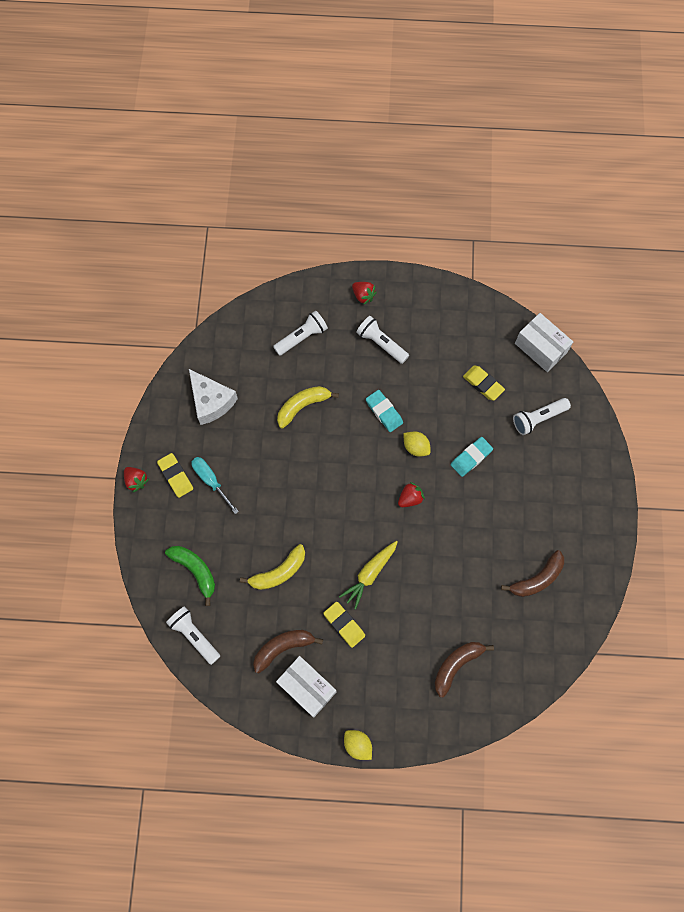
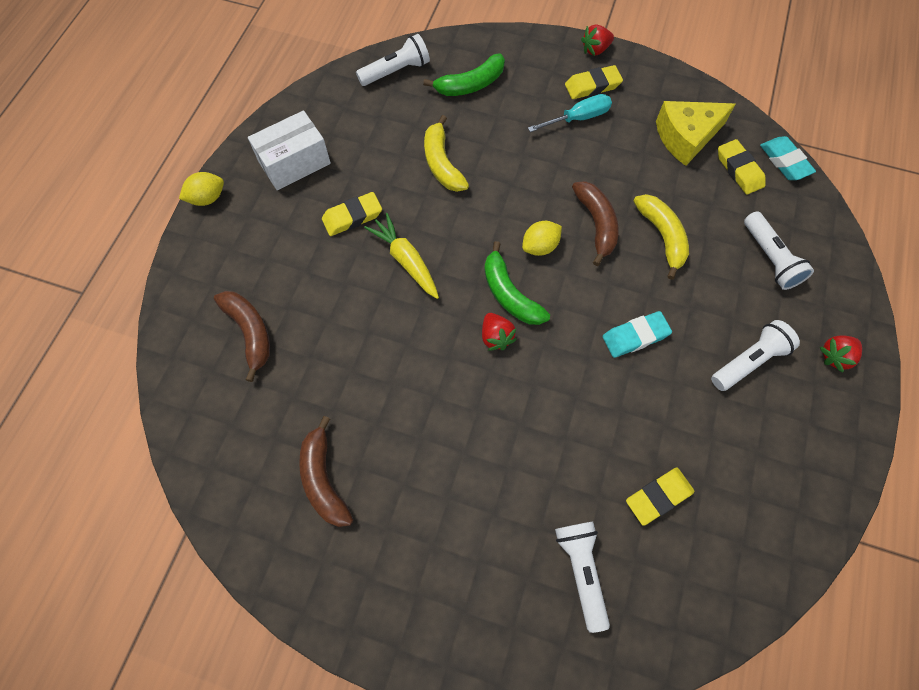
camera: 105 degrees right, 5 degrees down
(211, 401) = (686, 137): white cheese -> yellow cheese
(232, 363) = (739, 170): none -> yellow eraser
(283, 647) = (350, 149): brown banana -> brown banana (596, 224)
(376, 497) = (509, 294): none -> green banana
(416, 447) = (571, 365): yellow lemon -> yellow lemon (540, 246)
(471, 458) = (537, 440): turquoise eraser -> turquoise eraser (784, 161)
(540, 348) = (713, 621): white box -> none

